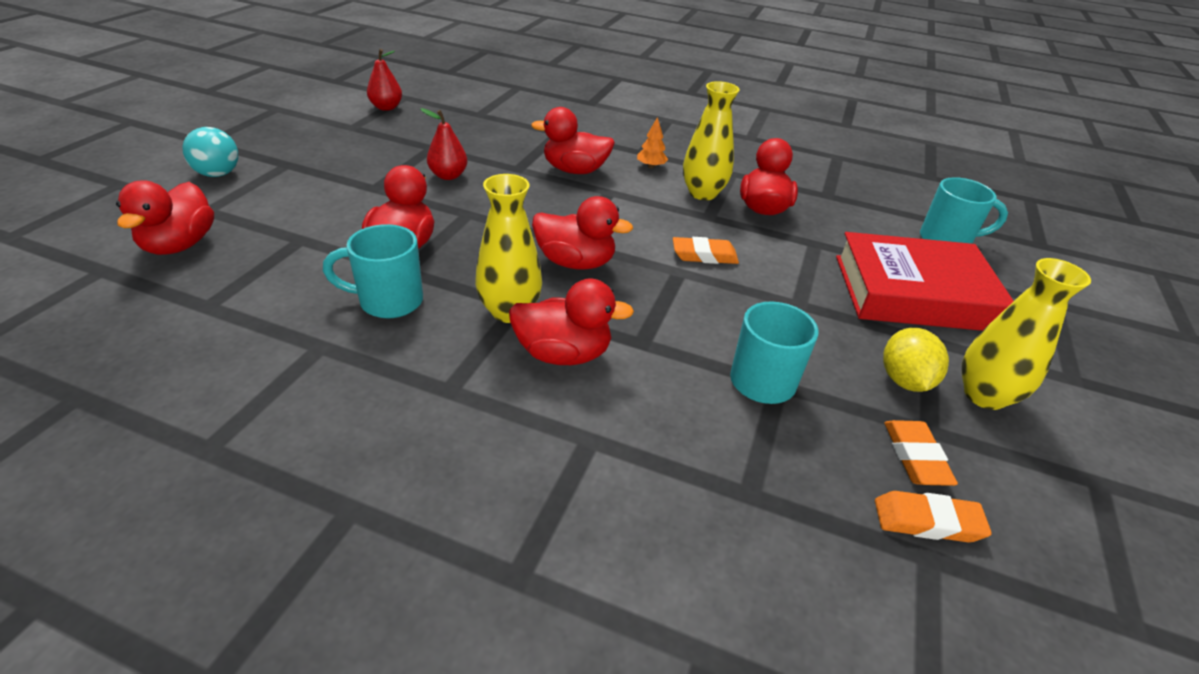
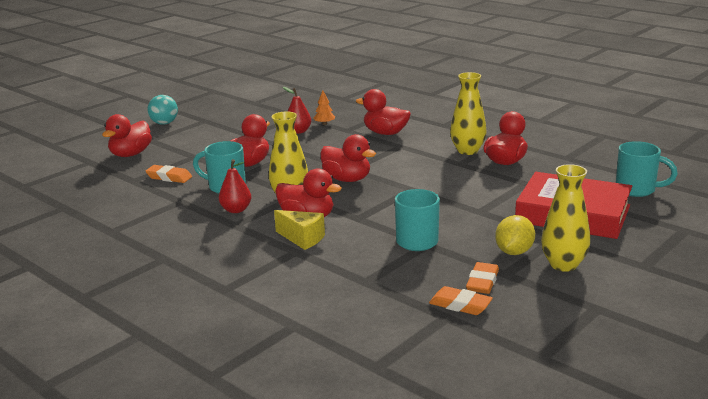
camera: 25 degrees right, 15 degrees down
(386, 107) = (283, 92): red pear -> red pear (236, 210)
(584, 405) = (302, 238): none -> yellow cheese
(651, 166) = (443, 133): orange tree -> orange tree (324, 124)
(704, 255) = (436, 183): orange eraser -> orange eraser (169, 177)

